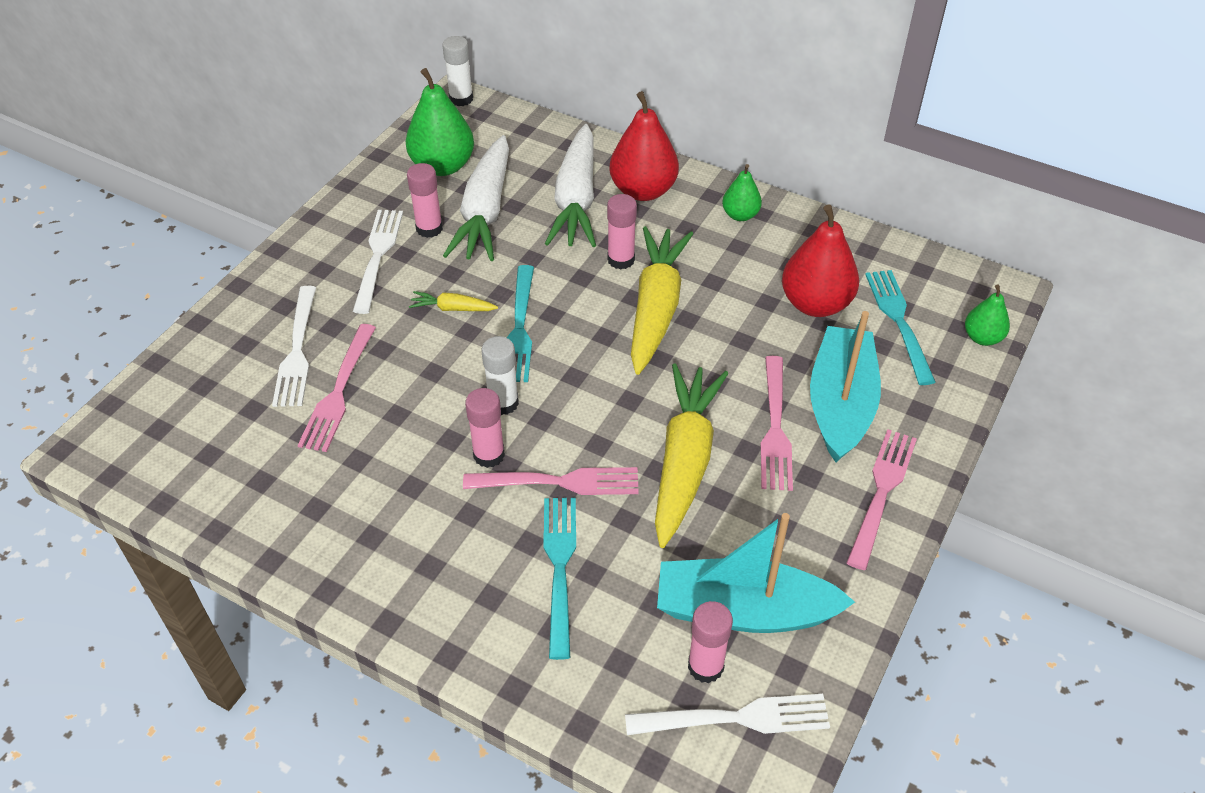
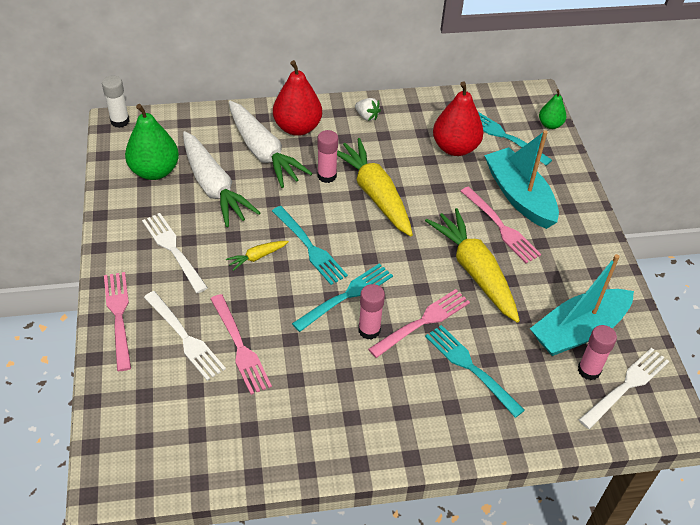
camera: 40 degrees left, 0 degrees up
(429, 228) = (189, 215): pink glue stick -> none
(503, 403) = (346, 296): white glue stick -> turquoise fork
(740, 215) = (367, 116): green pear -> white strawberry
(881, 492) = (581, 232): pink fork -> pink fork (119, 316)

